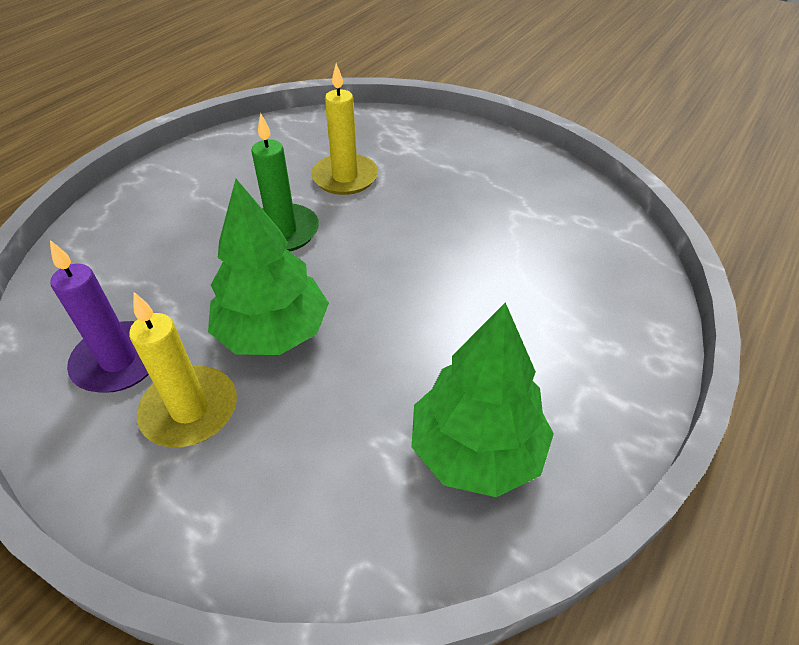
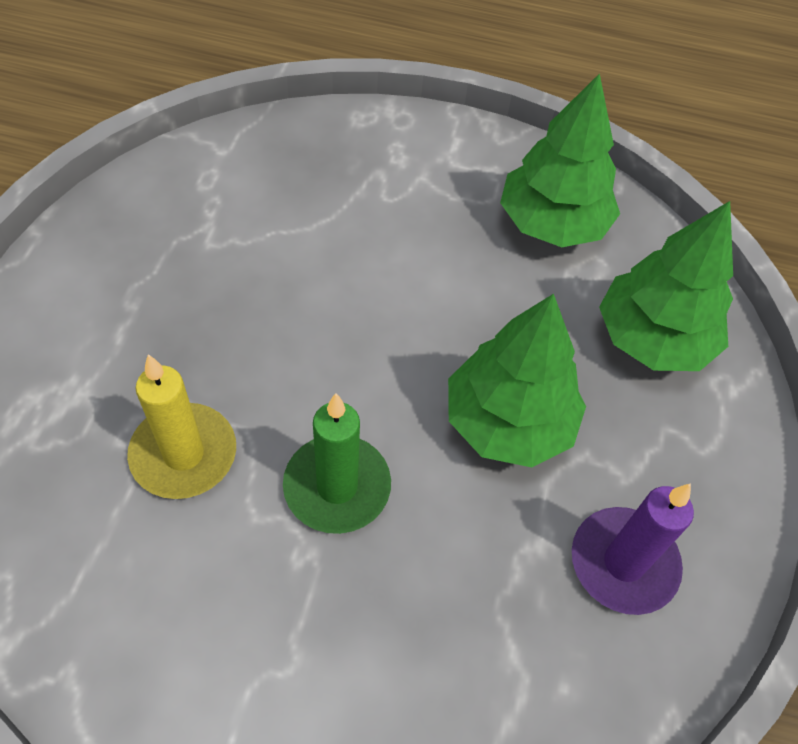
camera: 115 degrees left, 10 degrees up
(190, 410) = (637, 453): yellow candle -> none
(291, 482) = (653, 338): none -> green tree

